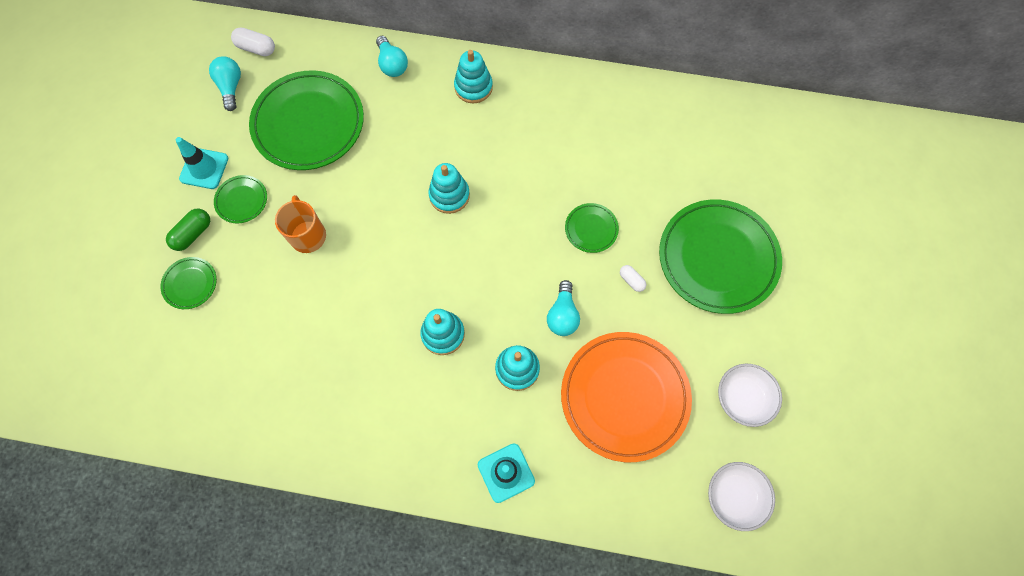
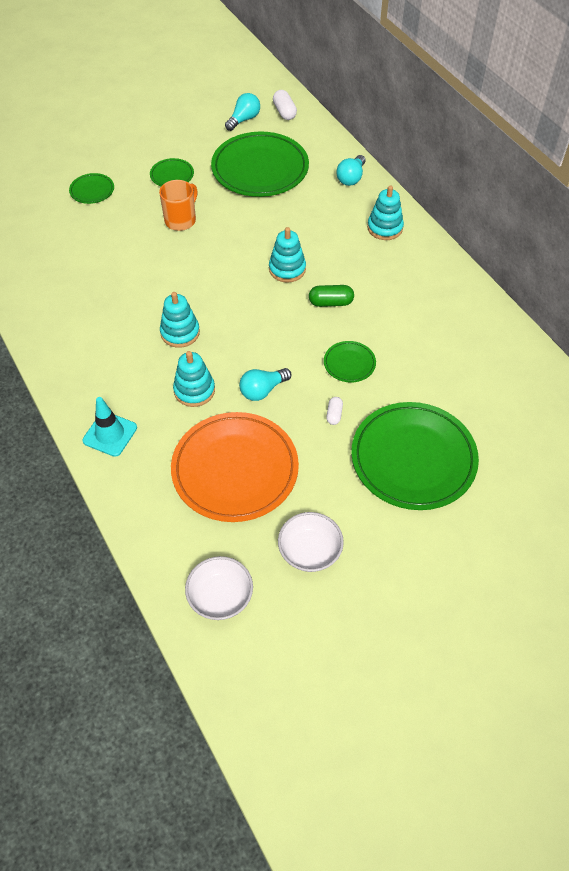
camera: 50 degrees right, 15 degrees down
(193, 234) = (126, 170): green capsule -> green capsule (330, 302)
(204, 168) = (175, 145): turquoise traffic cone -> none

